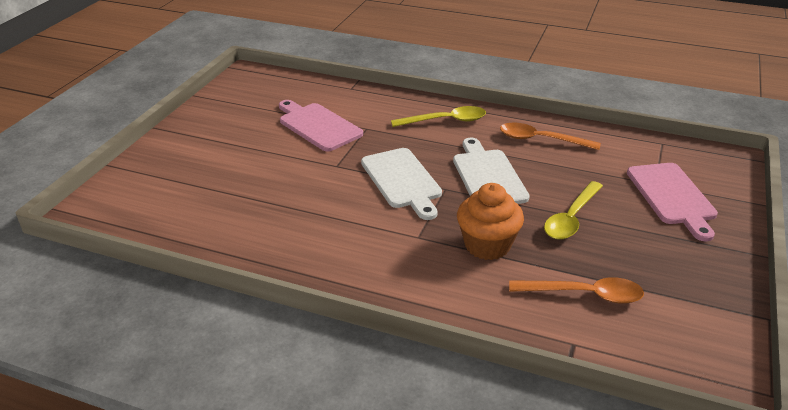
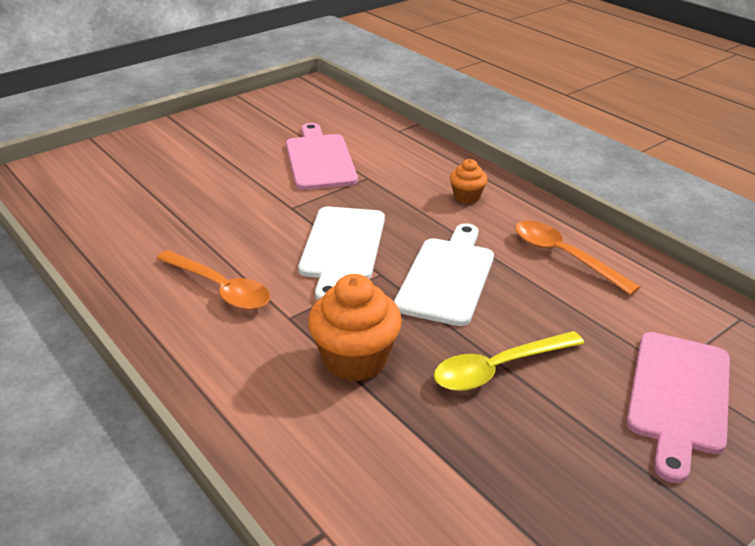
camera: 30 degrees right, 0 degrees up
(446, 121) = (467, 197): yellow spoon -> orange cupcake
(585, 294) = (409, 475): orange spoon -> orange spoon (220, 288)

